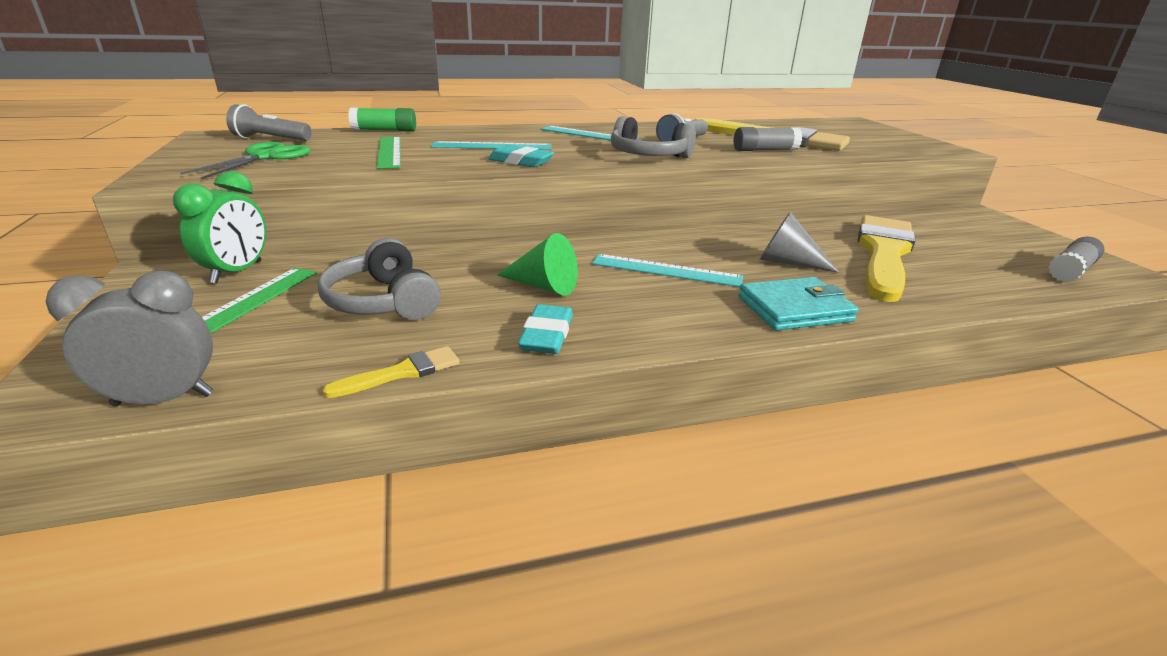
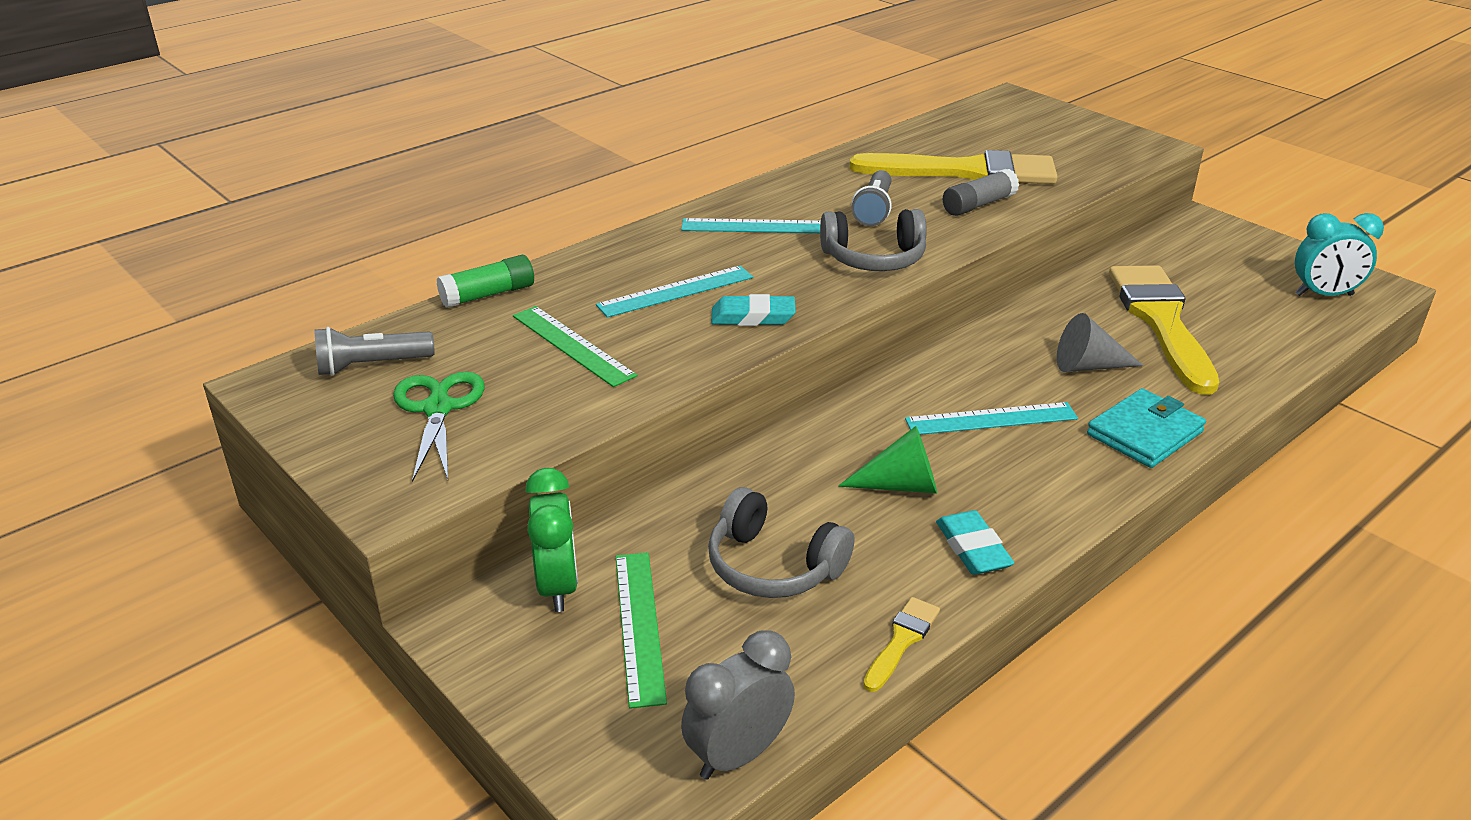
camera: 25 degrees left, 5 degrees up
(1070, 271) = (1324, 295): grey glue stick -> turquoise clock

